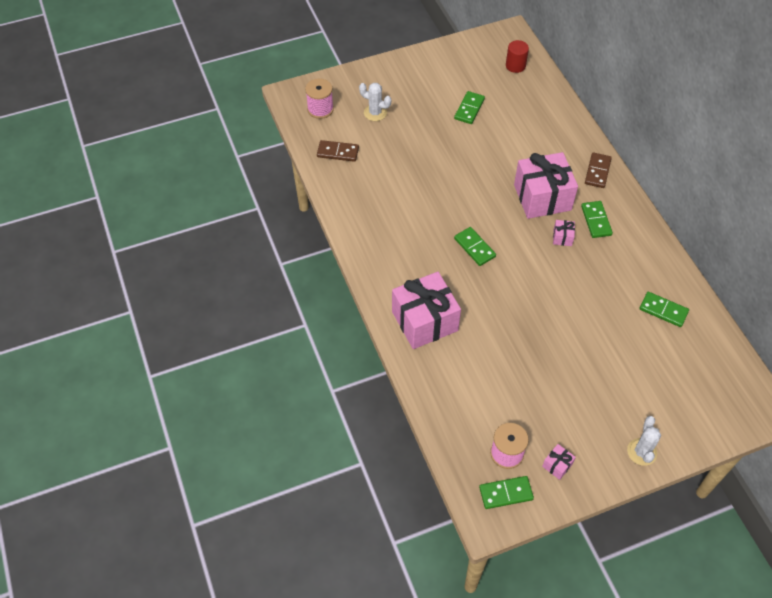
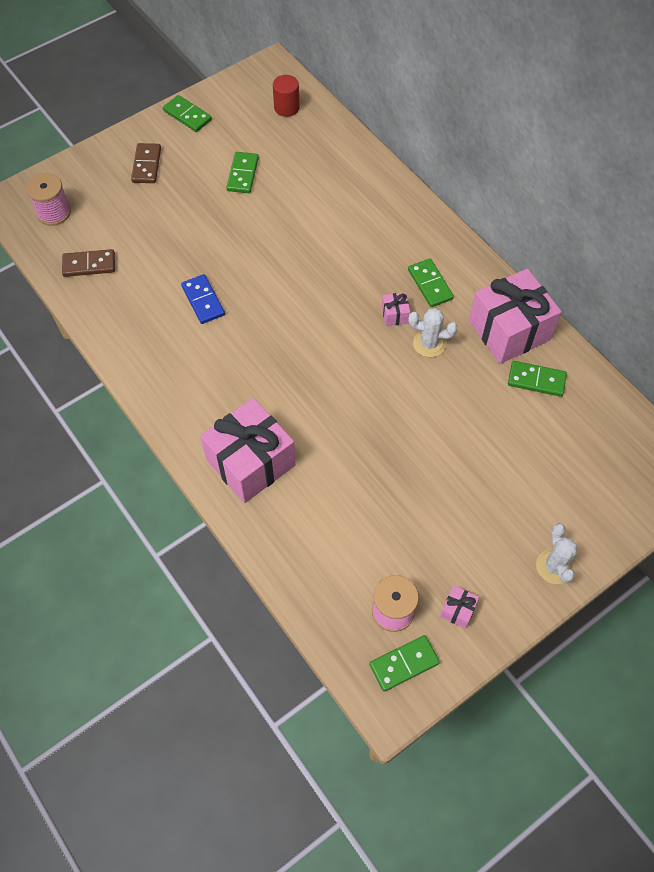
camera: 15 degrees left, 5 degrees up
(375, 113) = (125, 203): white cactus -> white cactus (429, 343)
(416, 196) = (203, 300): none -> blue domino
(474, 247) = (291, 352): green domino -> green domino (187, 115)
(542, 197) = (358, 269): pink gift -> pink gift (509, 330)
(597, 171) = (417, 222): brown domino -> brown domino (147, 165)

